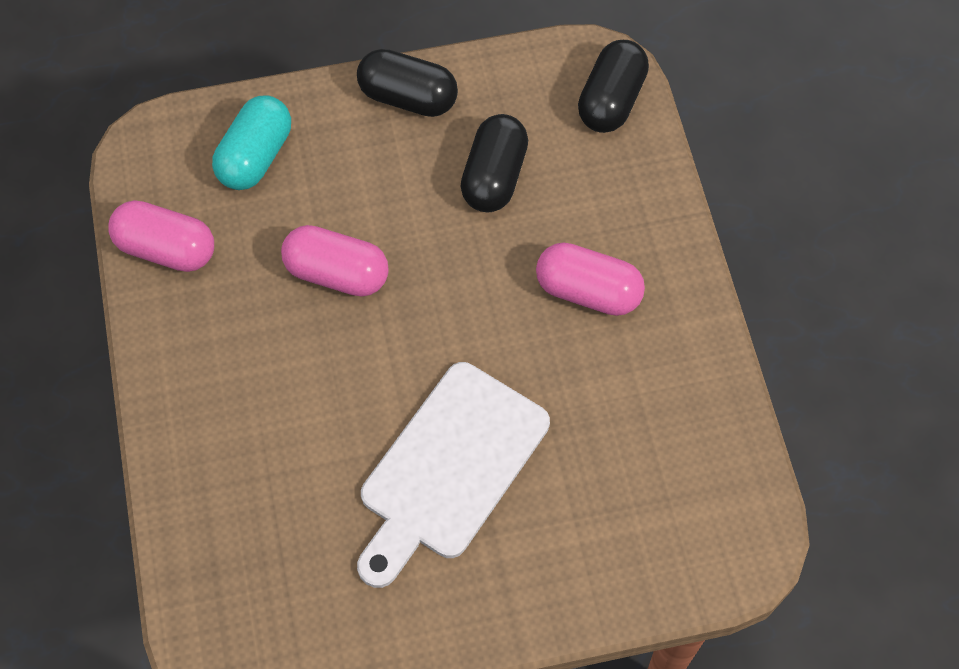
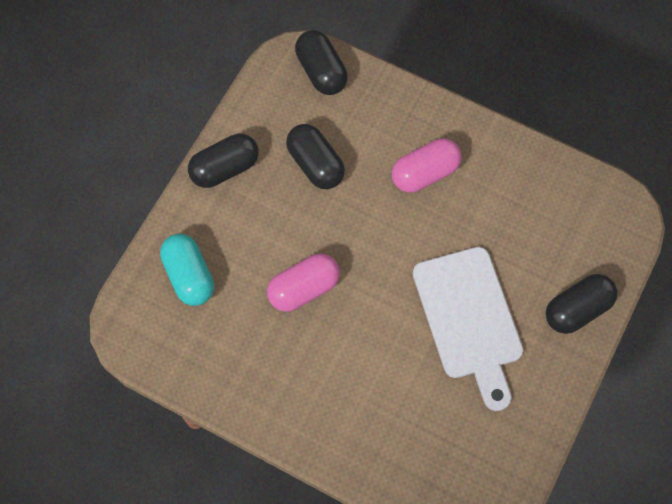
camera: 50 degrees left, 5 degrees up
(166, 249) = (207, 367): pink capsule -> none
(568, 579) = (577, 309): none -> black capsule

